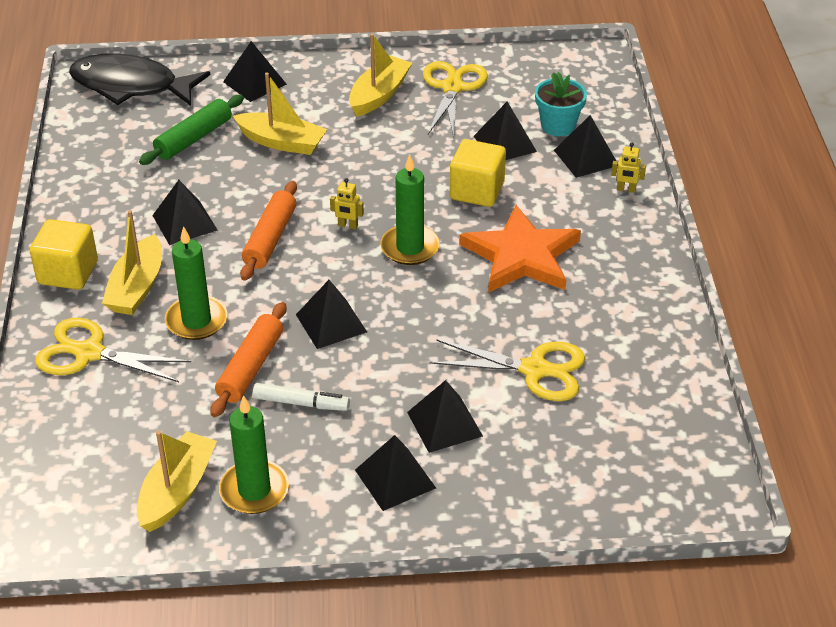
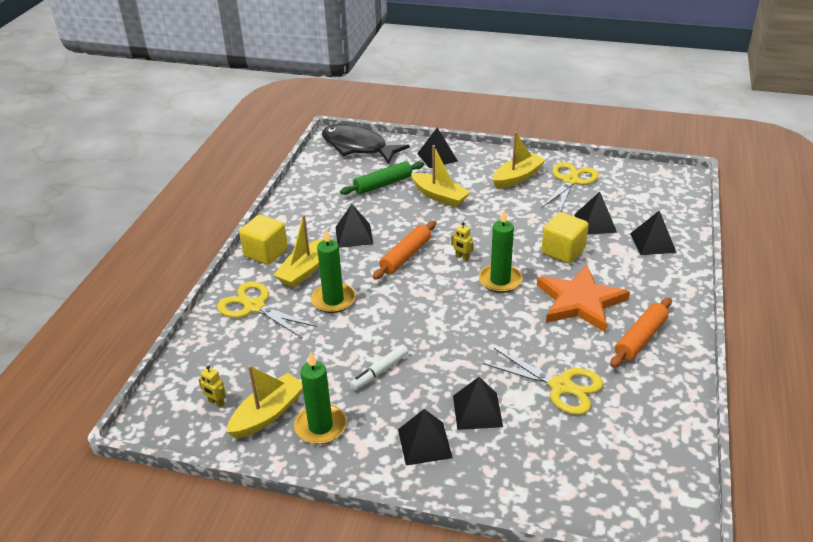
camera: 20 degrees right, 5 degrees down
(250, 367) = (355, 339): orange rolling pin -> orange rolling pin (640, 338)
(301, 403) = (380, 372): white marker -> white marker turned 105 degrees clockwise
(331, 323) = (424, 320): black pyramid -> none
(558, 126) = (639, 218): turquoise flower pot -> none
(626, 189) = (676, 270): yellow robot -> yellow robot (216, 403)

